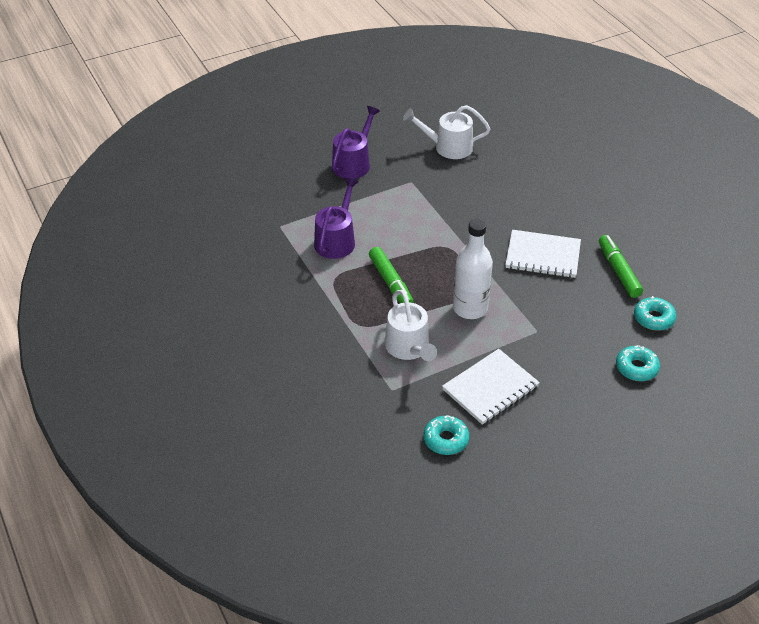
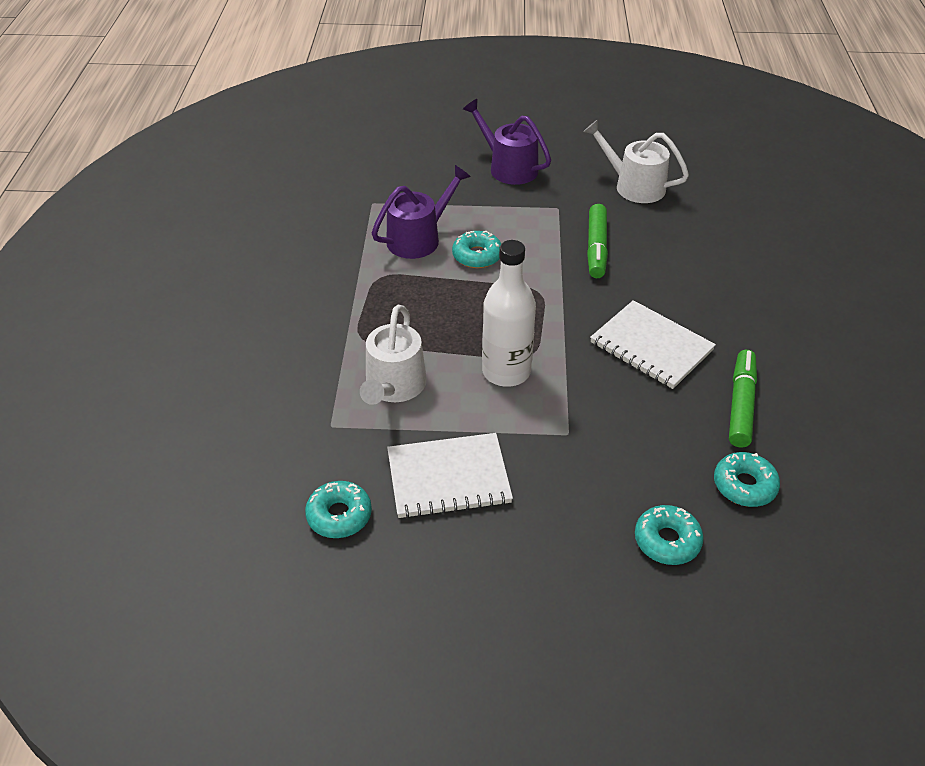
camera: 30 degrees right, 0 degrees up
(353, 163) = (509, 168): purple watering can -> purple watering can turned 105 degrees counterclockwise
(386, 237) = (477, 256): none -> turquoise donut
(391, 282) = (438, 306): green marker -> green marker (596, 248)

